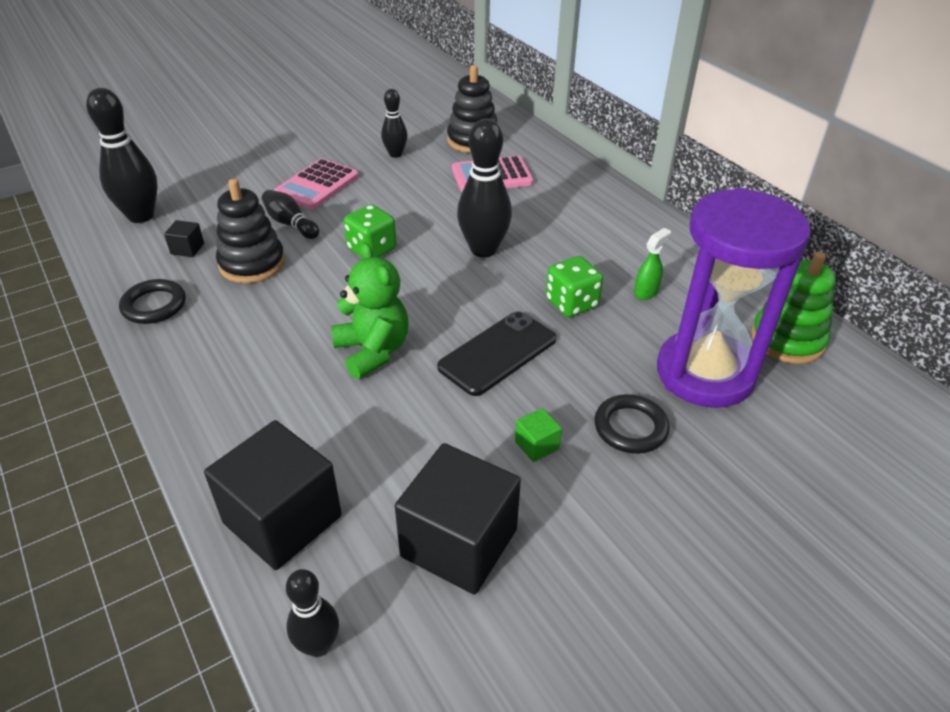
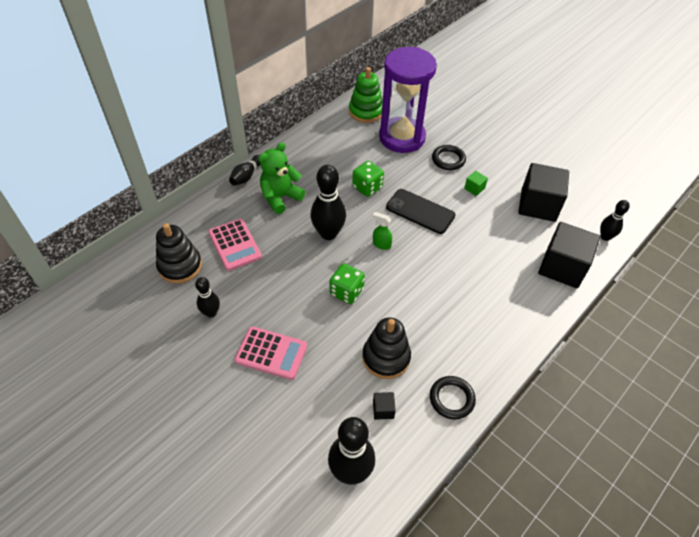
camera: 105 degrees left, 10 degrees up
(290, 224) = (330, 352): black bowling pin -> black bowling pin (246, 176)
(373, 351) = (441, 264): green teddy bear -> green teddy bear (280, 197)
(646, 292) = (346, 159): green spray bottle -> green spray bottle (381, 244)

